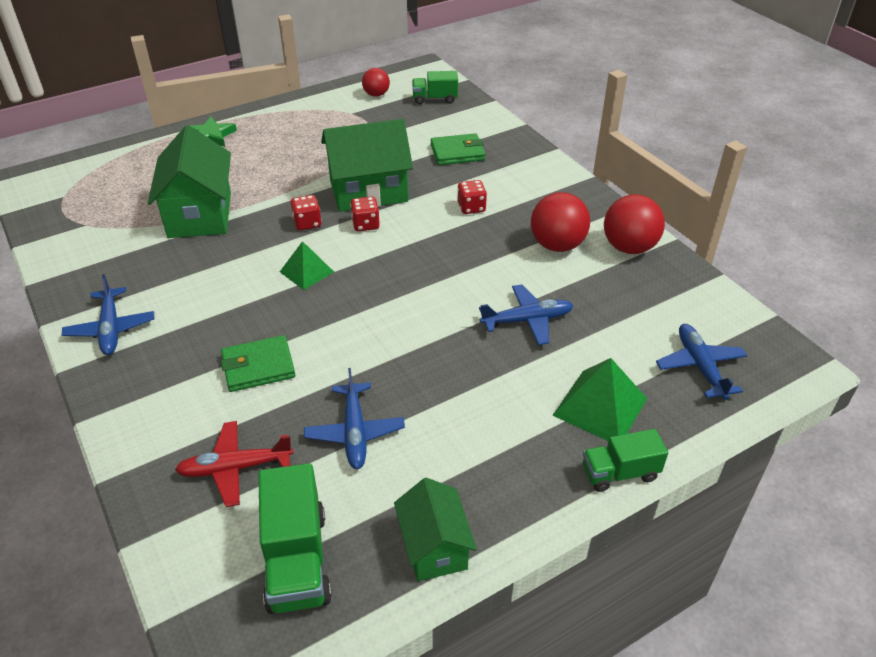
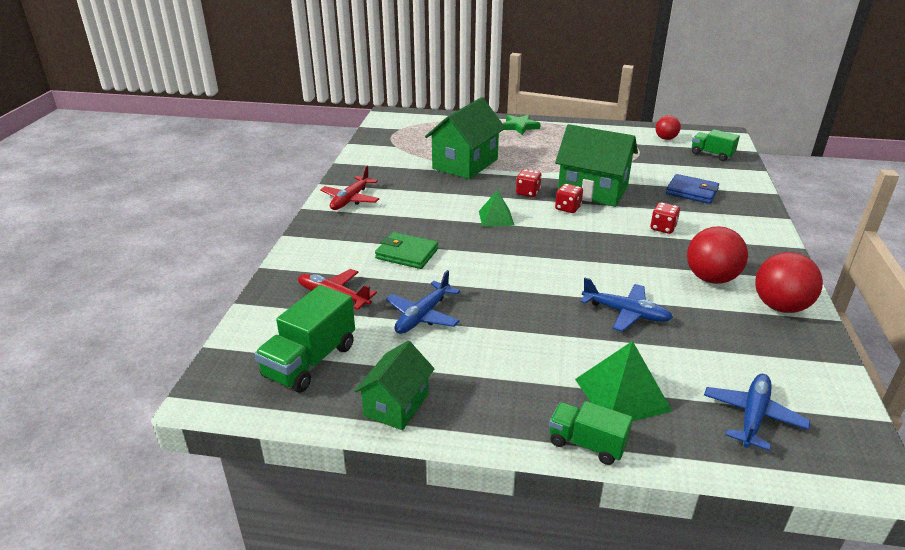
camera: 40 degrees right, 10 degrees down
(111, 328) = (350, 199): blue plane -> red plane
(457, 152) = (692, 192): green wallet -> blue wallet

